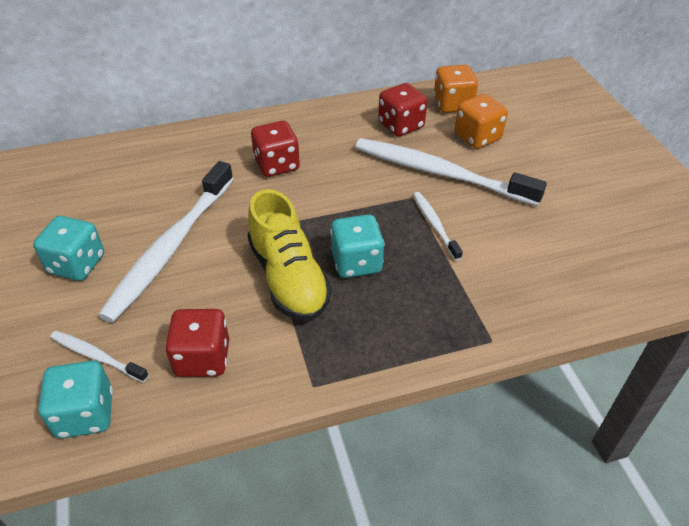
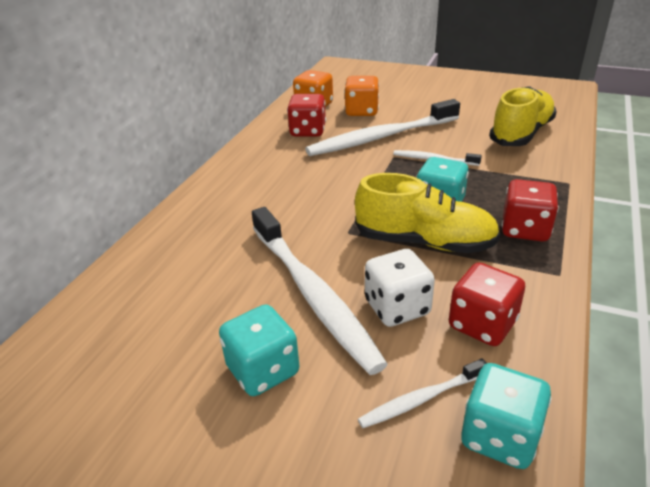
camera: 50 degrees left, 10 degrees down
(188, 300) = (397, 307): none -> white dice
(277, 165) = (276, 198): red dice -> red dice (525, 229)
(563, 266) = (521, 134): none -> yellow shoe

